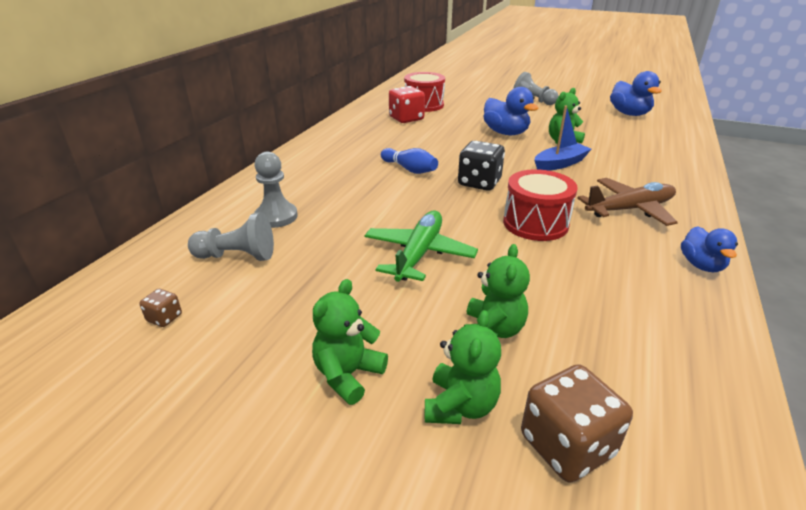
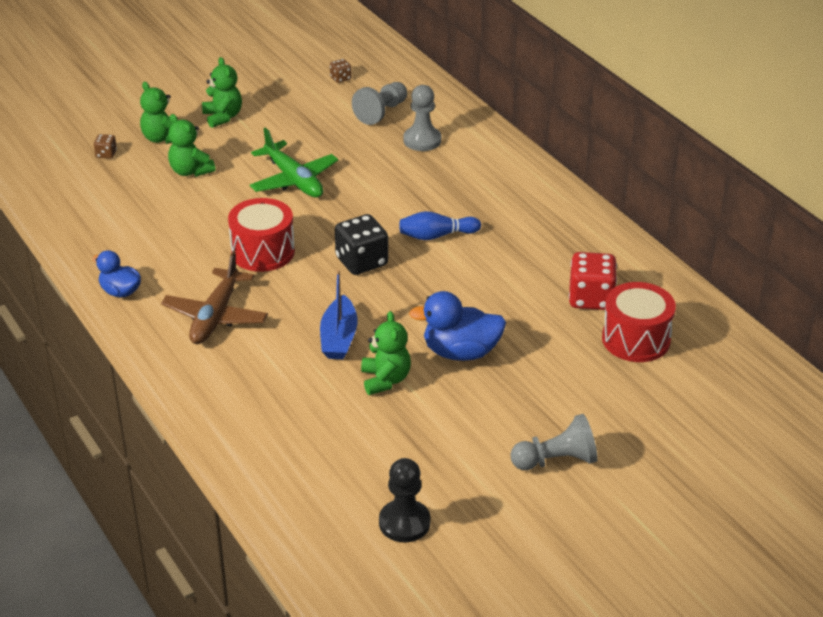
camera: 125 degrees right, 5 degrees up
(566, 445) = (106, 154): brown dice -> brown dice, size x0.48
(629, 114) = (404, 523): blue duck -> black pawn

